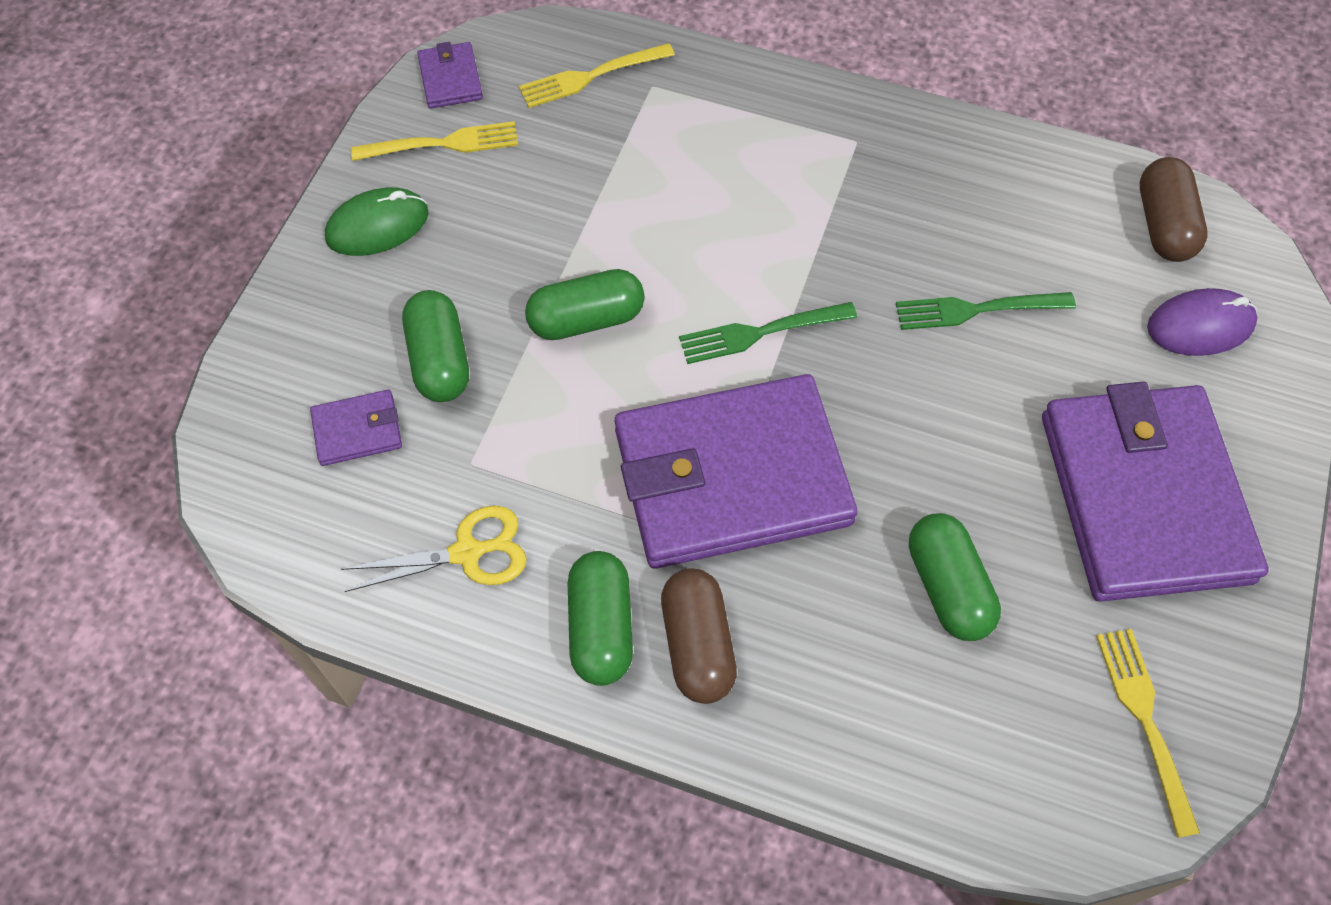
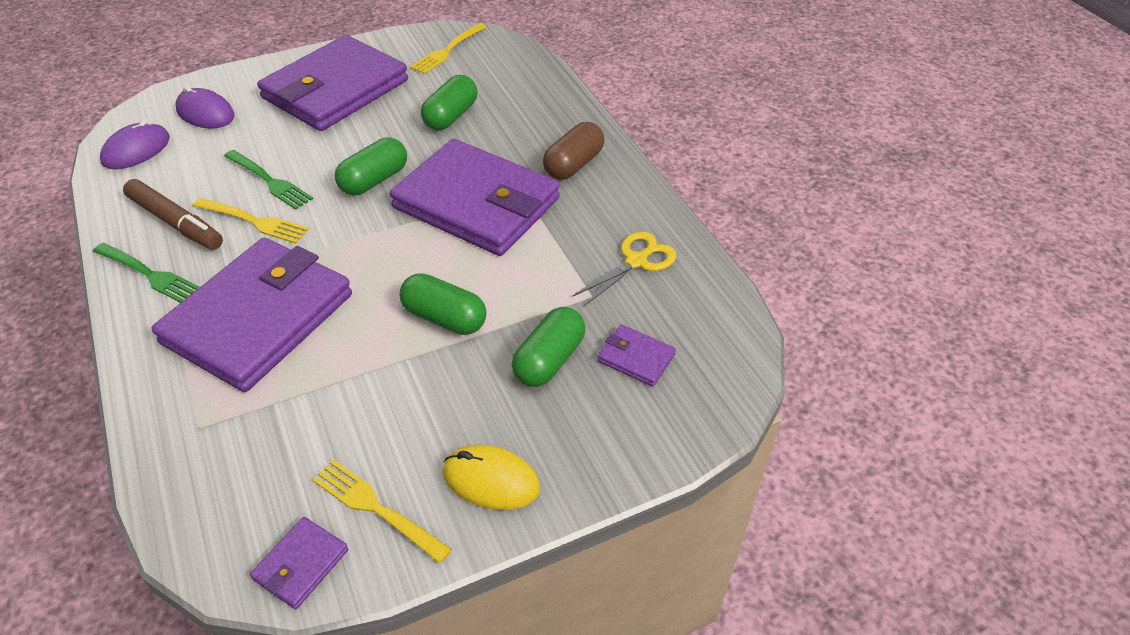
camera: 135 degrees left, 15 degrees down
(377, 226) = (491, 480): green mouse -> yellow mouse
(467, 553) = (636, 261): yellow scissors -> yellow scissors turned 105 degrees clockwise
(591, 76) = (218, 472): yellow fork -> yellow fork (254, 221)
(601, 627) = (607, 195): green capsule -> green capsule (374, 180)
(745, 185) = (259, 319): none -> purple wallet
(761, 333) = (373, 245): green fork -> green fork (149, 274)
(973, 196) = (176, 222): none -> brown marker
(1163, 225) = (136, 150): brown capsule -> purple mouse

